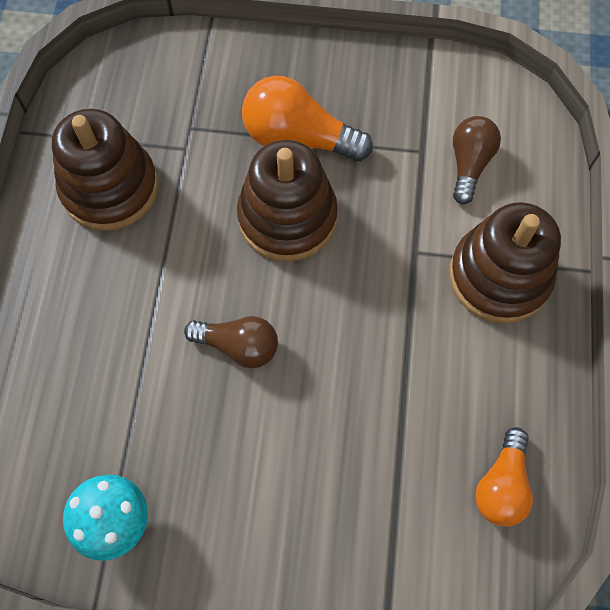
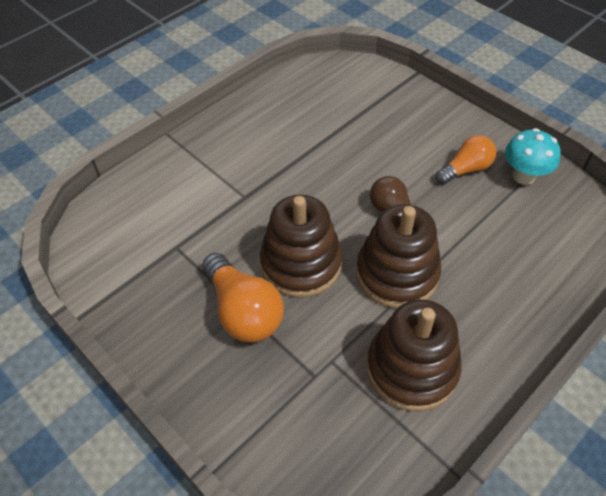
camera: 140 degrees left, 15 degrees down
(469, 164) = (159, 221): brown light bulb -> none
(499, 276) = (214, 158): brown stacking toy -> brown stacking toy (397, 273)
(501, 485) = (311, 88): orange light bulb -> orange light bulb (465, 169)

